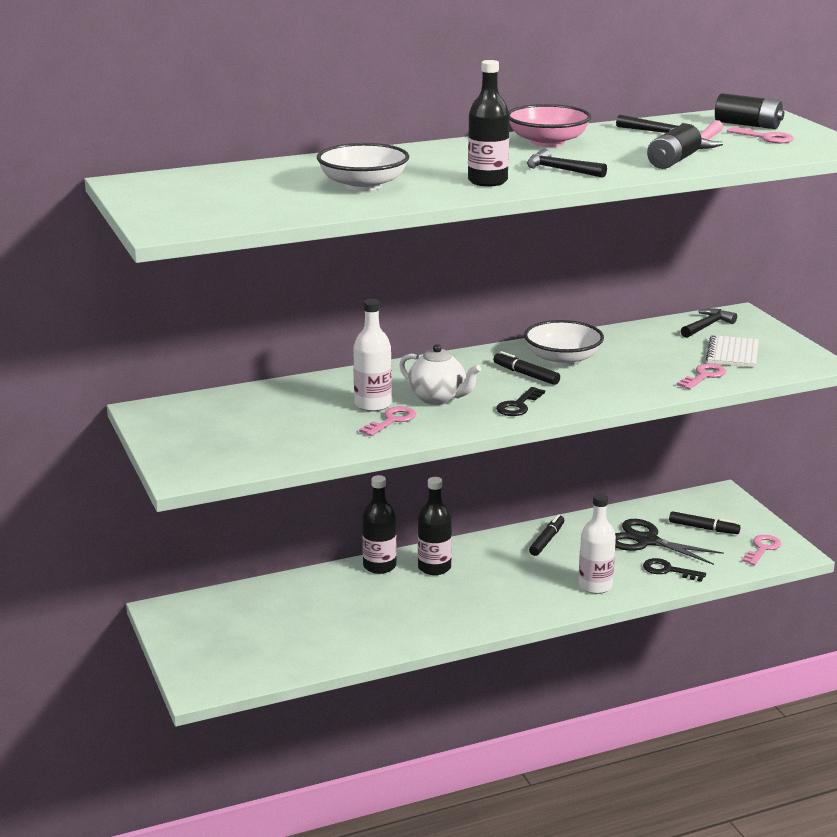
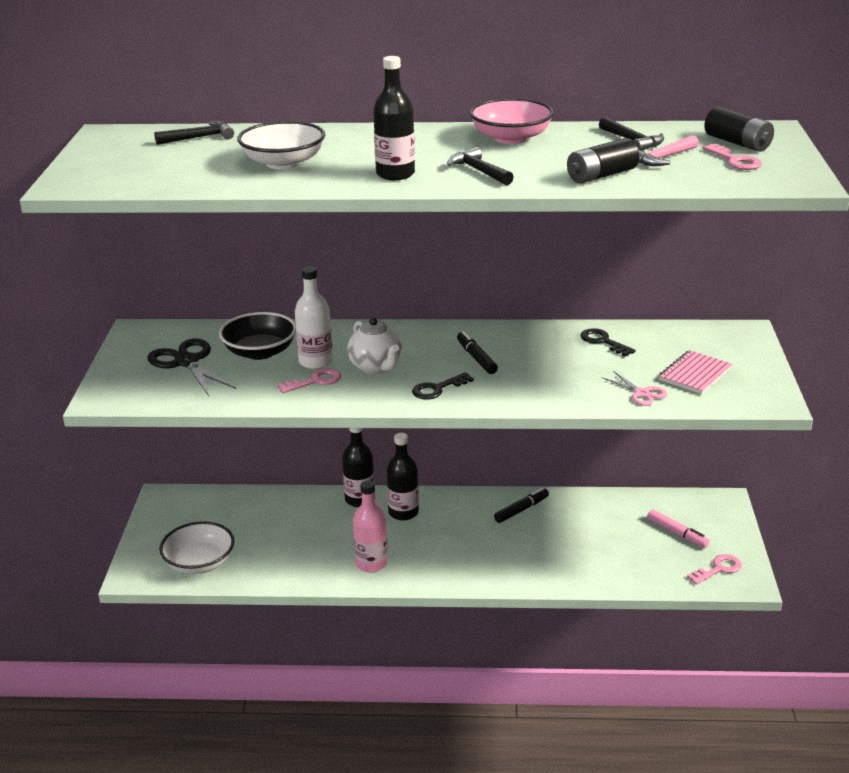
camera: 25 degrees right, 5 degrees up
(305, 406) = (260, 352): none -> black bowl
(442, 618) = (371, 563): none -> pink bottle
(562, 359) = (525, 348): white bowl -> white bowl (199, 563)
(595, 586) = (528, 567): white bottle -> none
(647, 541) = (612, 533): black scissors -> black scissors (187, 362)
(668, 570) = (608, 568): black key -> black key (603, 342)
(703, 528) = (677, 533): black marker -> pink marker
(704, 376) = (641, 393): pink key -> pink scissors
(707, 326) = (700, 338): black hammer -> black hammer (200, 137)
(732, 354) = (695, 374): white notebook -> pink notebook

